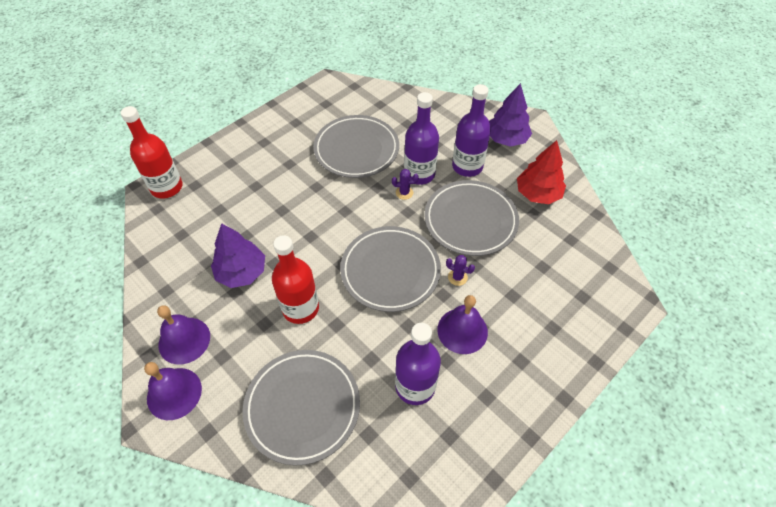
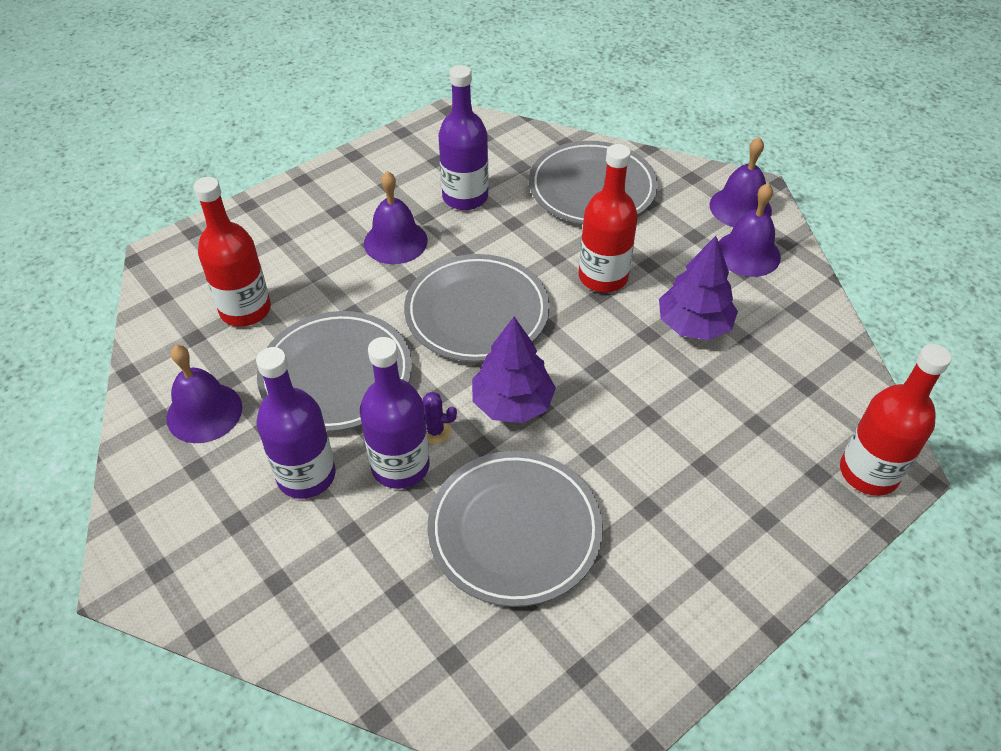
camera: 175 degrees left, 5 degrees down
(457, 277) = (383, 299): purple cactus -> none
(506, 139) = (204, 533): purple tree -> purple tree (512, 403)
(538, 194) = (204, 412): red tree -> purple bell
(548, 261) = (245, 310): none -> red bottle

